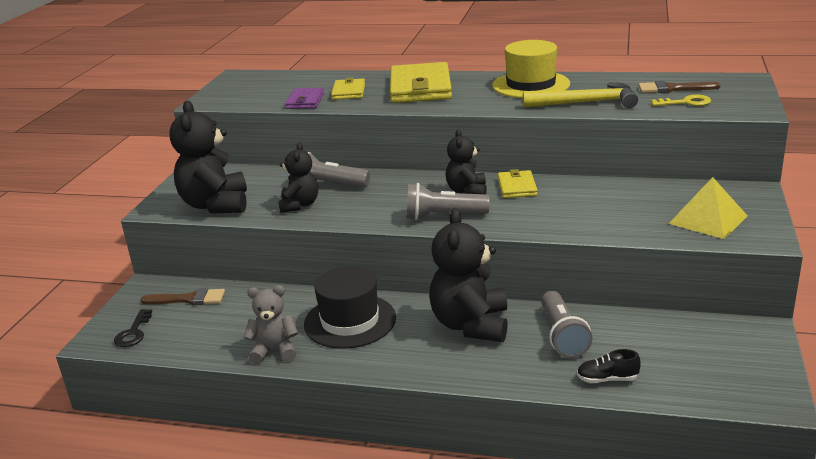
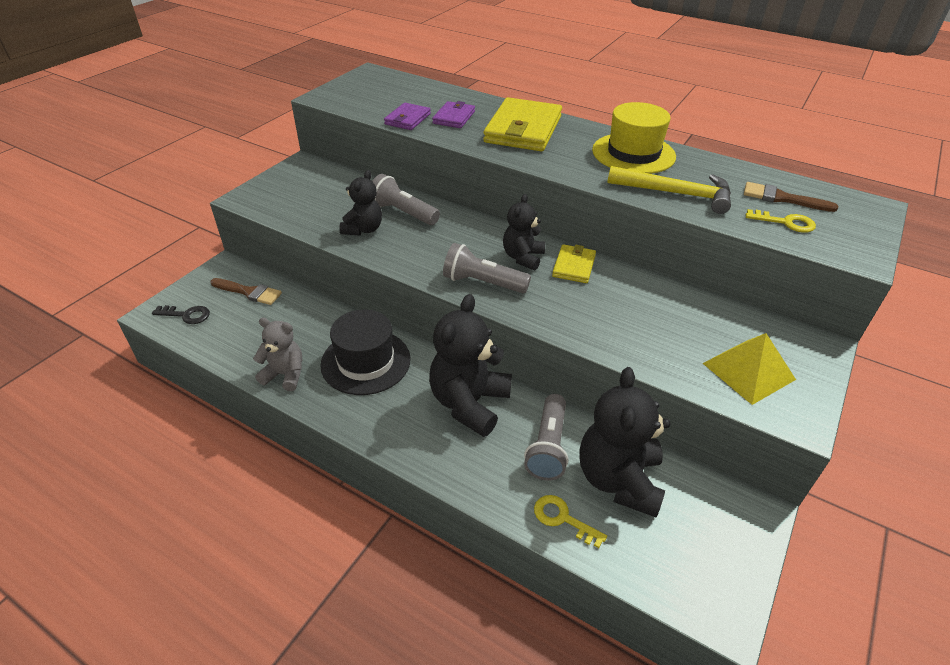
camera: 15 degrees right, 15 degrees up
(133, 333) = (186, 315): black key -> black key turned 105 degrees counterclockwise
(215, 205) = (294, 208): black teddy bear -> black teddy bear (618, 479)
(348, 92) = (454, 117): yellow wallet -> purple wallet
(607, 379) = (563, 519): black shoe -> yellow key

